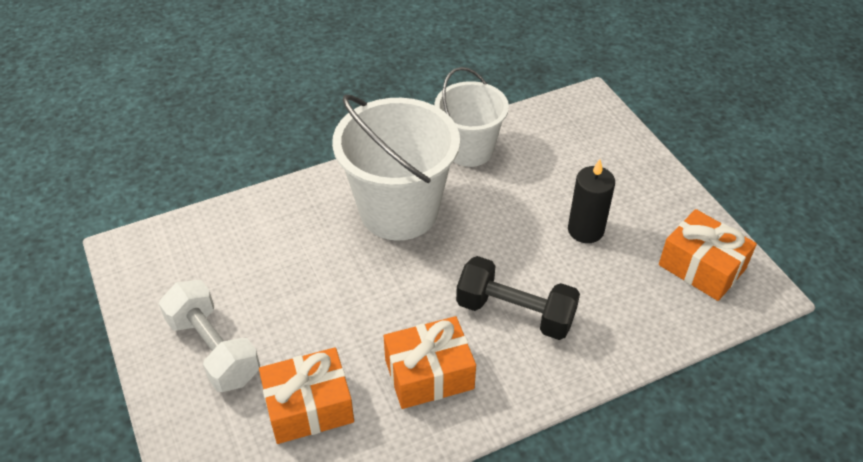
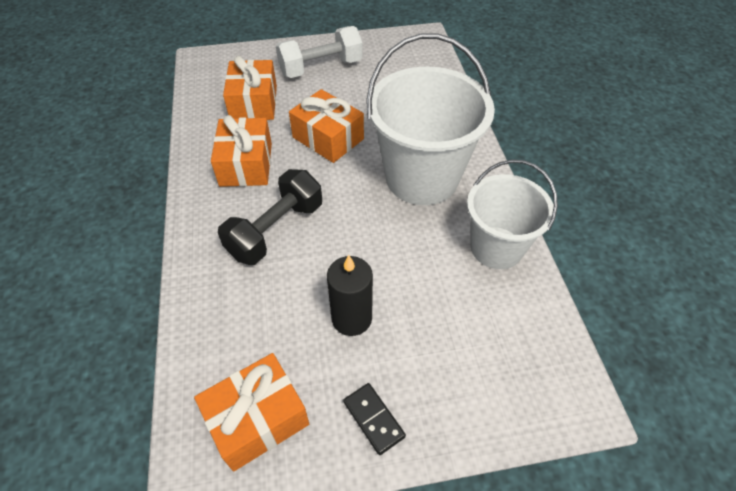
camera: 105 degrees right, 5 degrees up
(359, 304) = (328, 138): none -> orange gift
(661, 200) = (373, 419): none -> black domino

